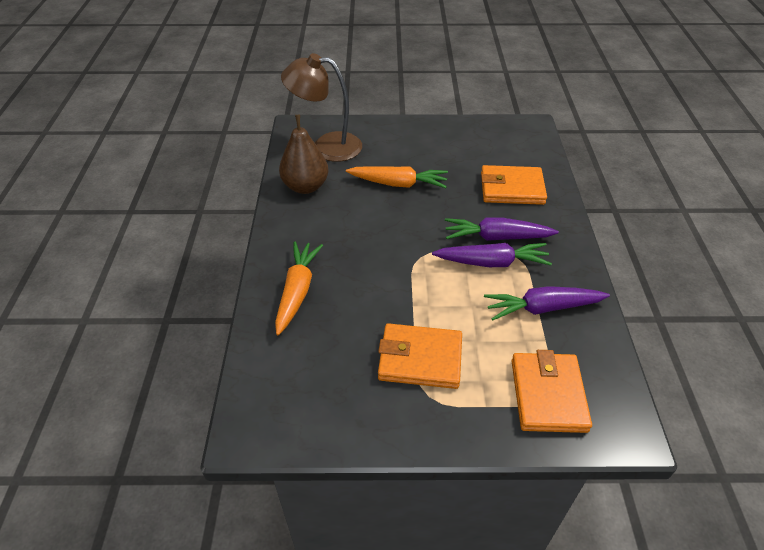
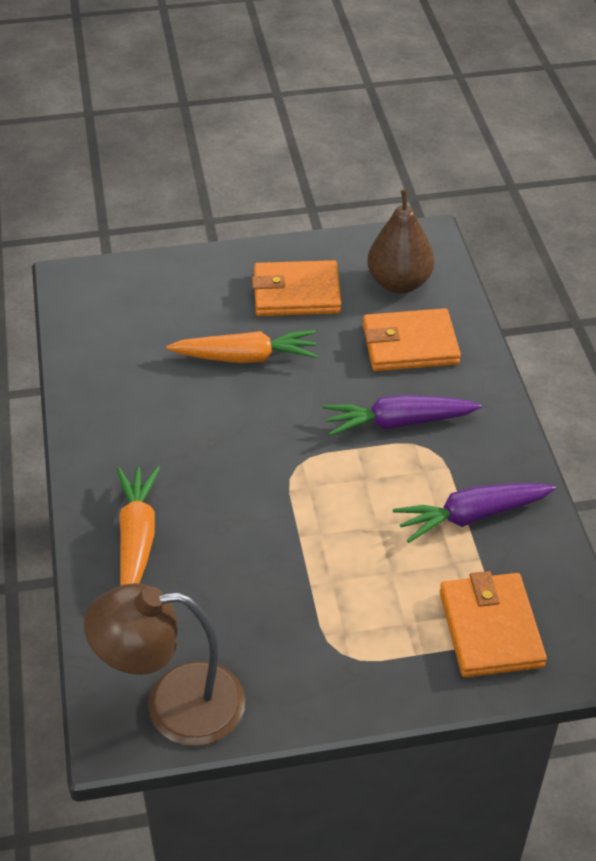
camera: 10 degrees left, 0 degrees up
(305, 186) = (110, 378): brown pear -> brown pear (399, 283)
(326, 146) = (126, 308): brown lamp -> brown lamp (174, 705)
(420, 359) = (322, 607): orange wallet -> orange wallet (296, 293)
(492, 262) = (396, 461): purple carrot -> none

